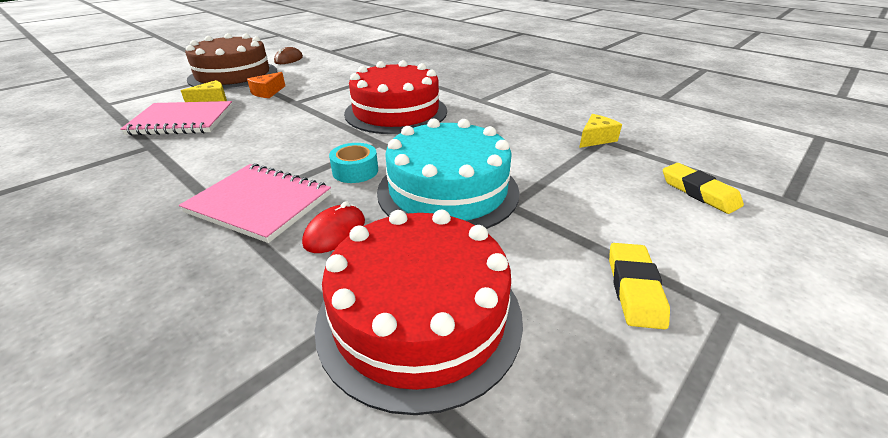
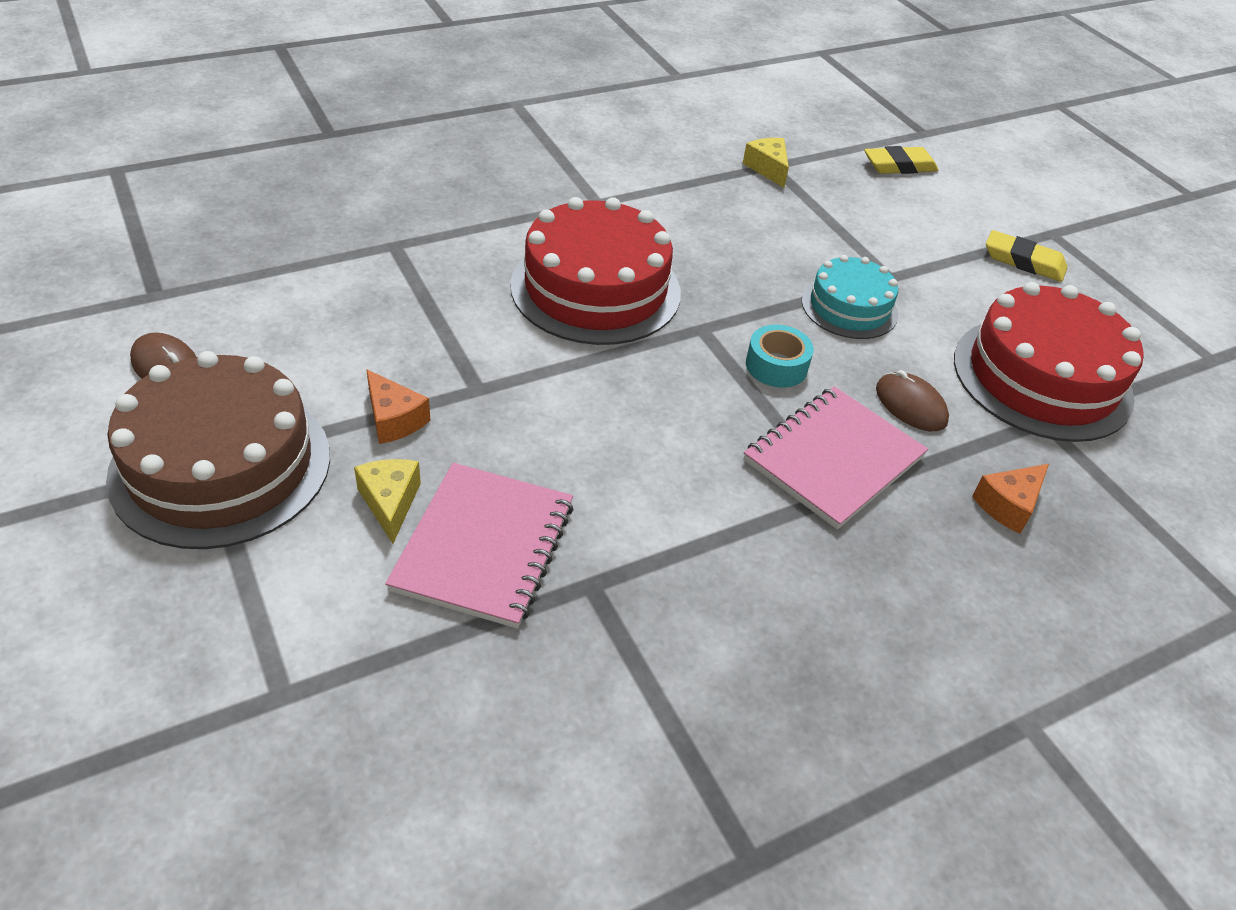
camera: 75 degrees left, 10 degrees up
(210, 301) = (1008, 505): none -> orange cheese
(335, 232) = (910, 405): red mouse -> brown mouse
(448, 190) = (849, 307): turquoise cake -> turquoise cake, size x0.58

